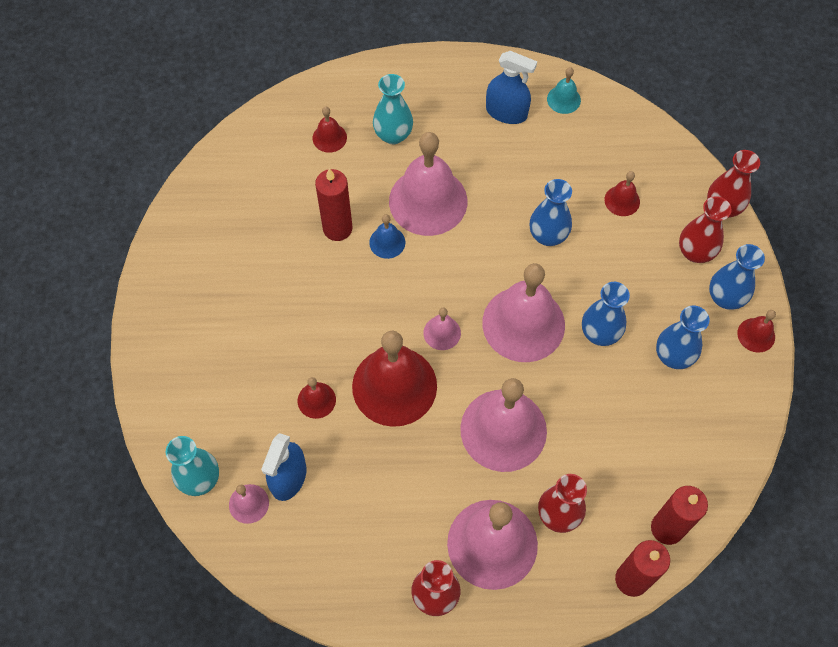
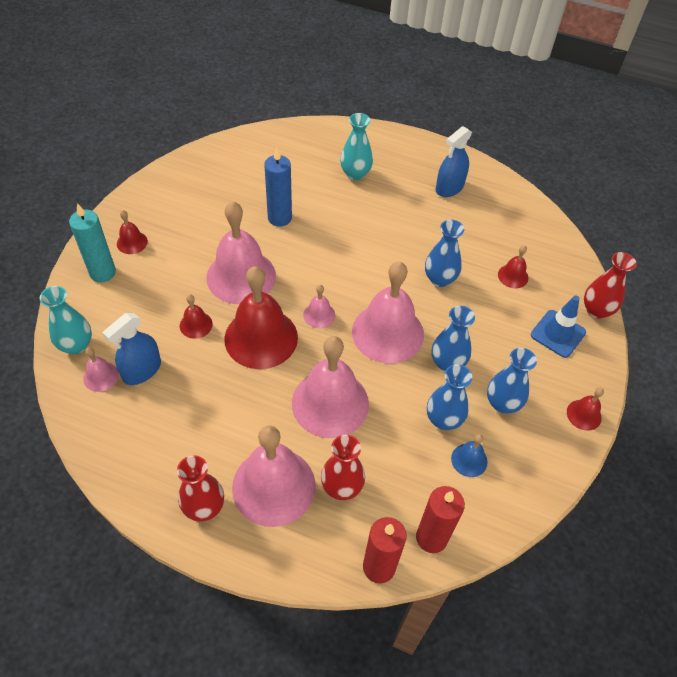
camera: 20 degrees right, 10 degrees down
(176, 380) = (102, 272): none -> turquoise candle
(329, 137) = (307, 160): red bell -> red bell (132, 242)
(337, 228) = (279, 218): red candle -> blue candle
(387, 242) = (311, 239): blue bell -> blue bell (469, 460)
(428, 201) = (358, 224): pink bell -> pink bell (241, 276)
(506, 112) = (449, 187): blue spray bottle -> blue spray bottle turned 90 degrees clockwise
(563, 99) = (499, 194): turquoise bell -> none
(695, 252) = (558, 334): red vase -> blue traffic cone
(725, 298) = (569, 376): blue vase -> blue vase (443, 419)

